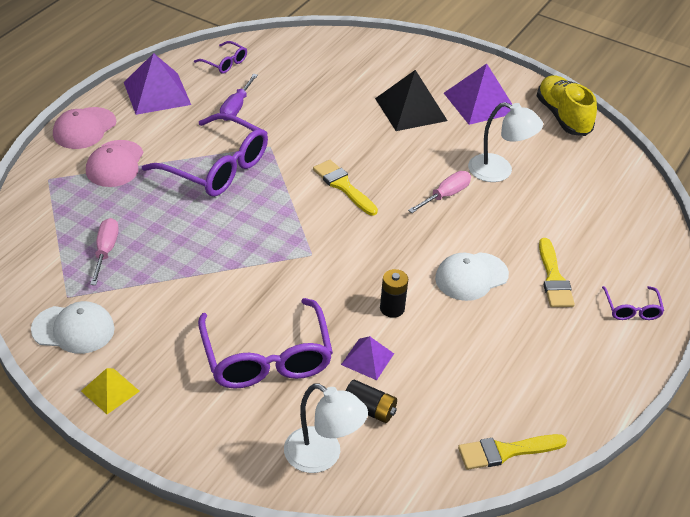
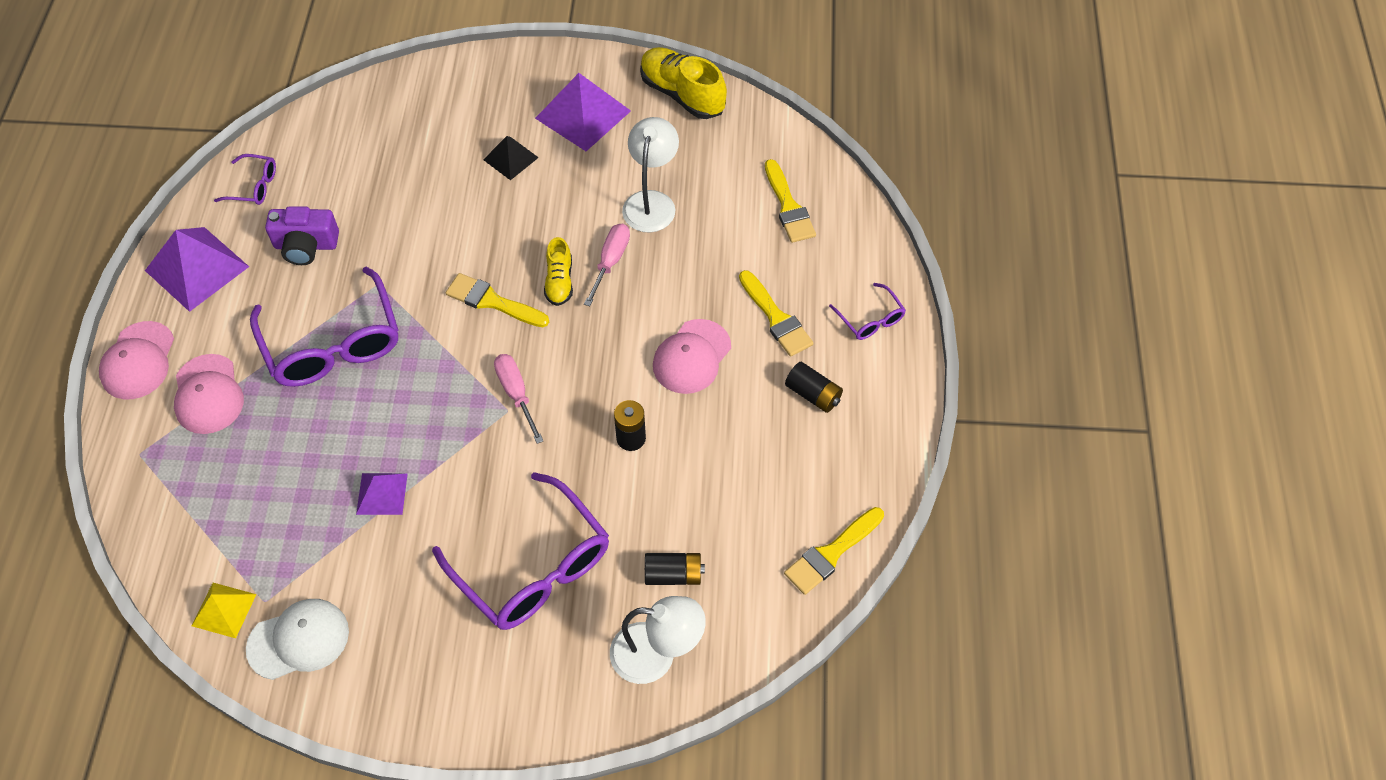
camera: 25 degrees left, 15 degrees up
(105, 251) = (272, 520): pink screwdriver -> pink screwdriver (516, 394)
(110, 391) = (388, 695): yellow pyramid -> yellow pyramid (224, 610)
(216, 168) = (333, 343): purple glasses -> purple glasses turned 60 degrees clockwise
(236, 107) = (306, 245): purple screwdriver -> purple camera
(367, 359) = (639, 514): purple pyramid -> purple pyramid (381, 493)
(399, 193) = (559, 282): none -> yellow shoe
(411, 109) = (510, 158): black pyramid -> black pyramid, size x0.56
(471, 277) = (691, 357): white cap -> pink cap
(499, 171) = (651, 202): white lamp -> white lamp turned 75 degrees counterclockwise
(554, 339) = (813, 394): none -> black battery
(606, 213) = (788, 207): none -> yellow brush

